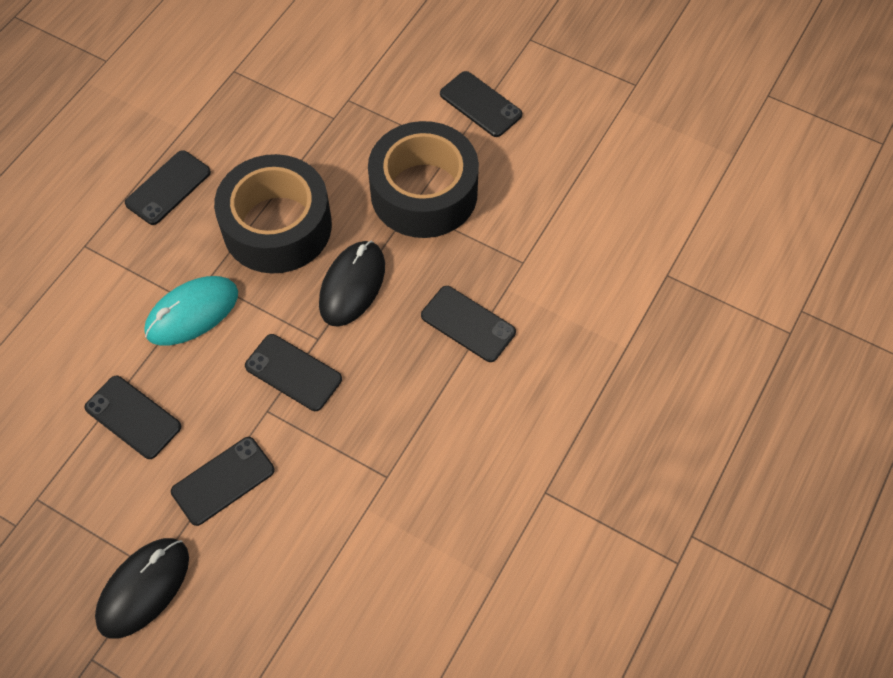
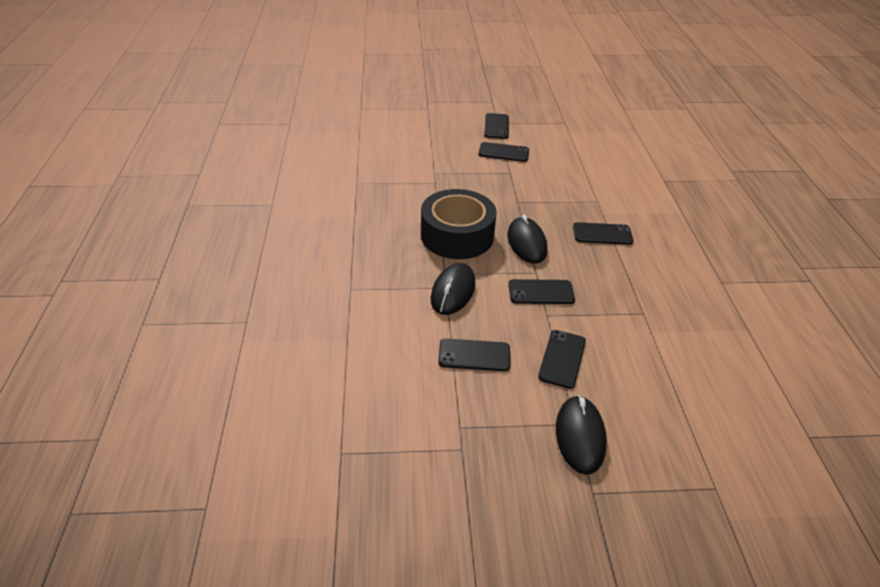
camera: 35 degrees left, 20 degrees down
(168, 187) = (374, 243): black phone -> black phone (496, 126)
(192, 313) = (453, 291): turquoise mouse -> black mouse
(424, 192) = (517, 193): black tape -> none

